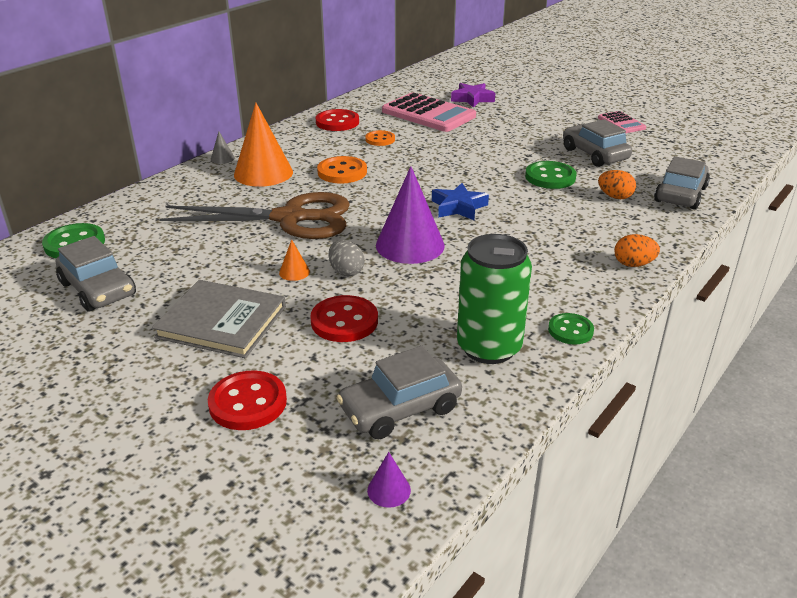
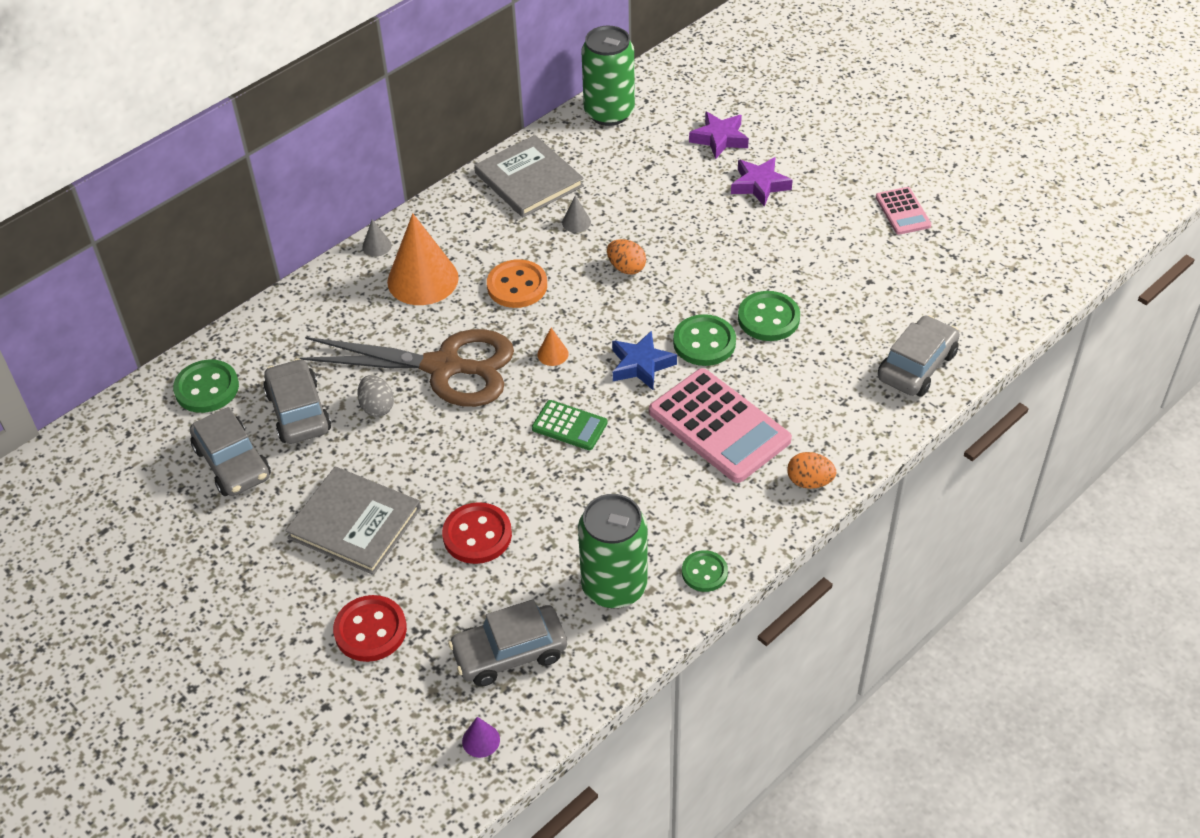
camera: 10 degrees right, 15 degrees up
(294, 272) = (436, 457): orange cone -> orange cone (552, 354)
(337, 122) = (529, 180): red button -> grey book
(346, 271) = (492, 462): grey egg -> grey egg (377, 407)
(380, 139) = (576, 222): orange button -> grey cone
(388, 92) = (609, 113): none -> green can
(410, 245) = (569, 426): purple cone -> green calculator
(428, 114) = (651, 170): pink calculator -> pink calculator (719, 426)
(505, 192) = (704, 342): none -> green button
(511, 117) = (759, 185): none -> purple star
(594, 154) = (841, 277): grey car -> grey car (298, 411)
(615, 197) = (834, 363): orange egg -> orange egg (626, 268)

